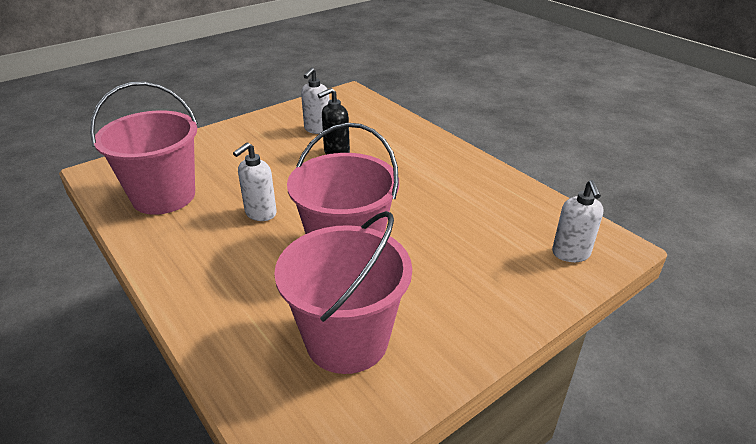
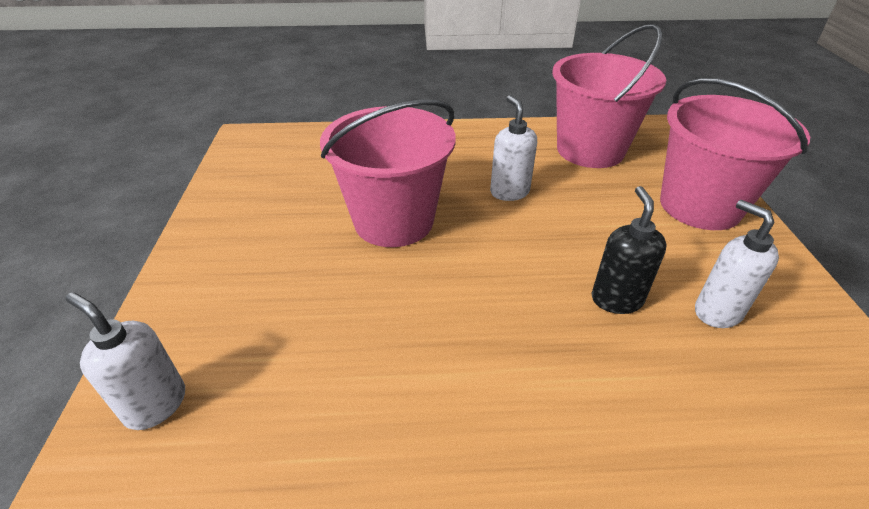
camera: 125 degrees right, 5 degrees up
(347, 340) = (293, 180): pink bucket -> pink bucket (700, 206)

